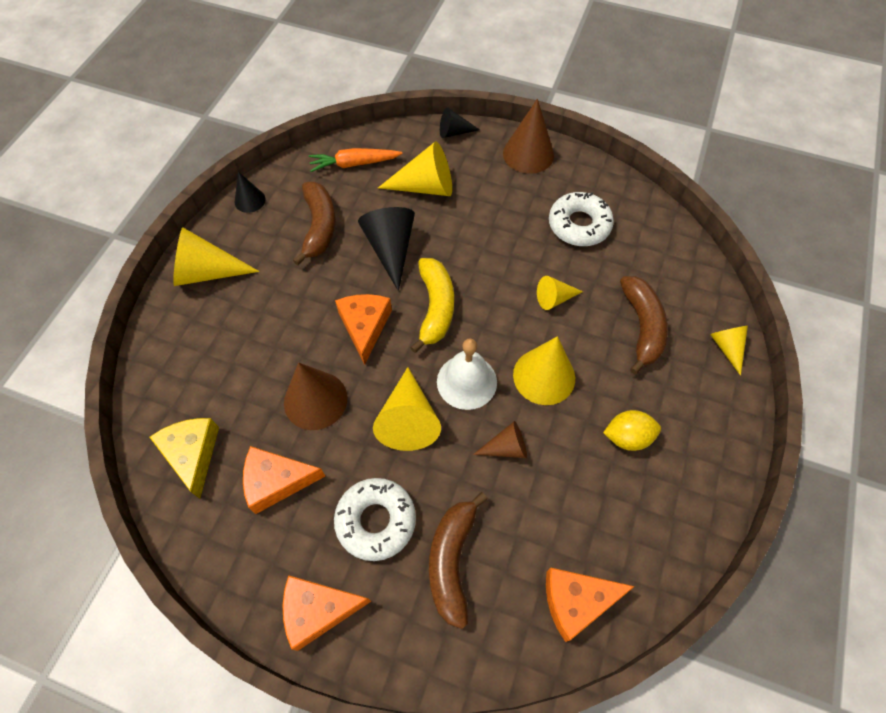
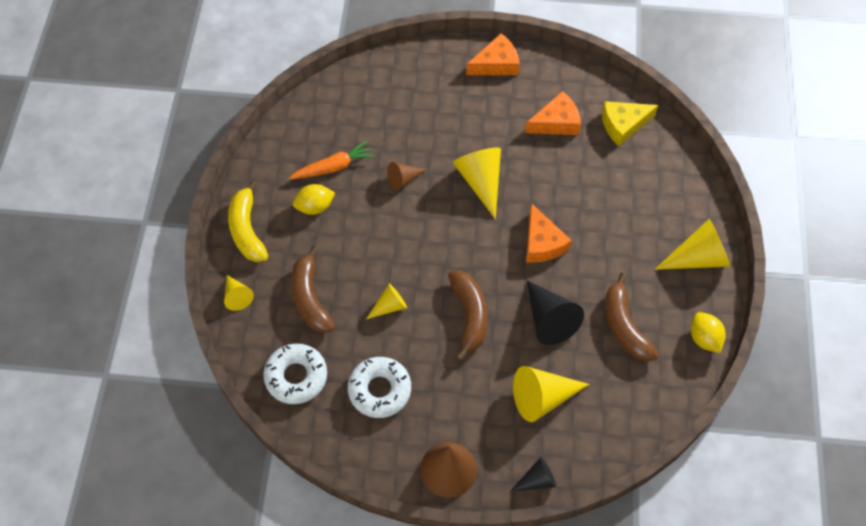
camera: 165 degrees right, 0 degrees up
(192, 454) = (623, 125): yellow cheese -> yellow cheese turned 105 degrees clockwise
(250, 200) = (704, 338): black cone -> yellow lemon
(315, 400) = (555, 179): brown cone -> none
(354, 164) = (625, 408): orange carrot -> orange carrot (333, 167)
(376, 521) = (479, 115): white donut -> white donut (296, 376)
(435, 307) = (490, 273): yellow banana -> yellow banana (247, 230)
(452, 561) = (422, 105): brown banana -> brown banana (469, 315)
(466, 381) = (445, 219): white bell -> none
(544, 376) = (385, 237): yellow cone -> none
(576, 601) = (338, 103): orange cheese -> none

